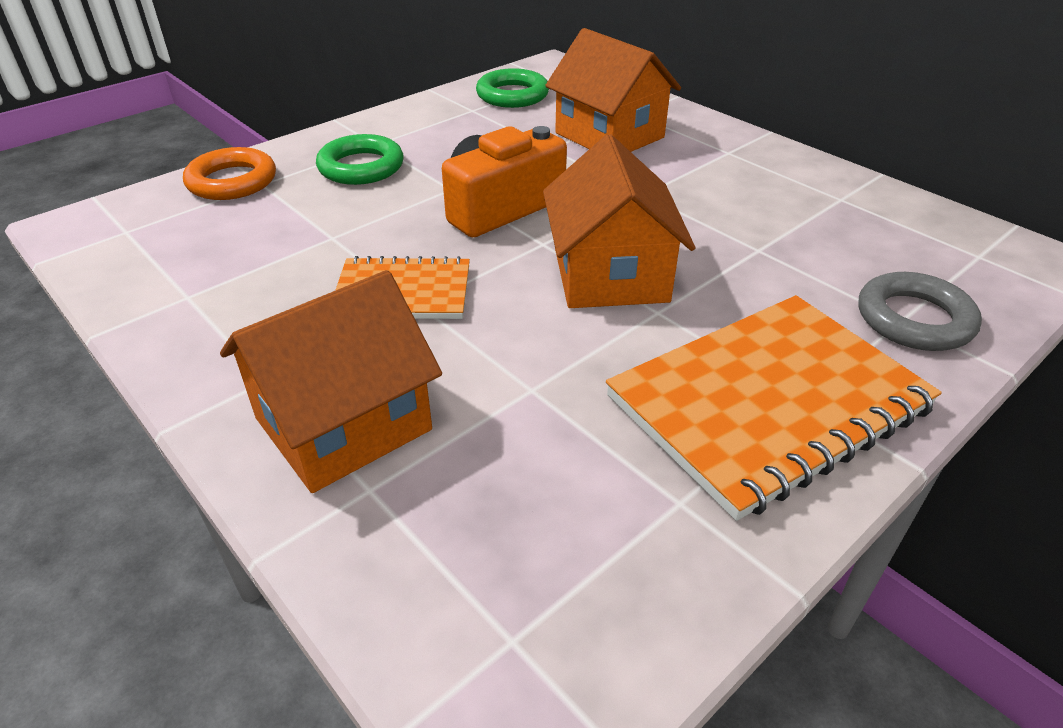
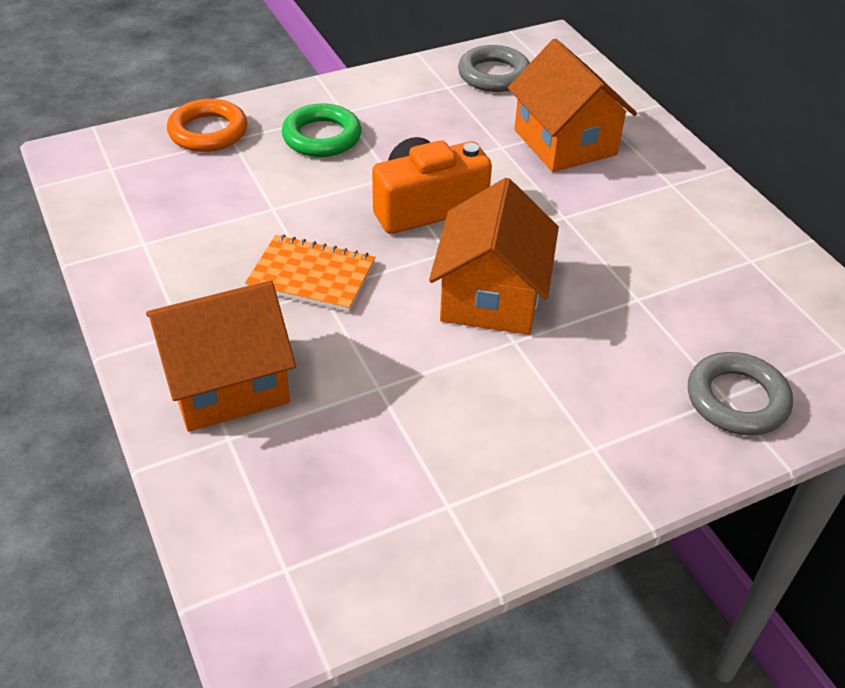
camera: 15 degrees right, 5 degrees up
(512, 95) = (493, 75): green ring -> grey ring
(768, 403) = (561, 444): orange notebook -> none

